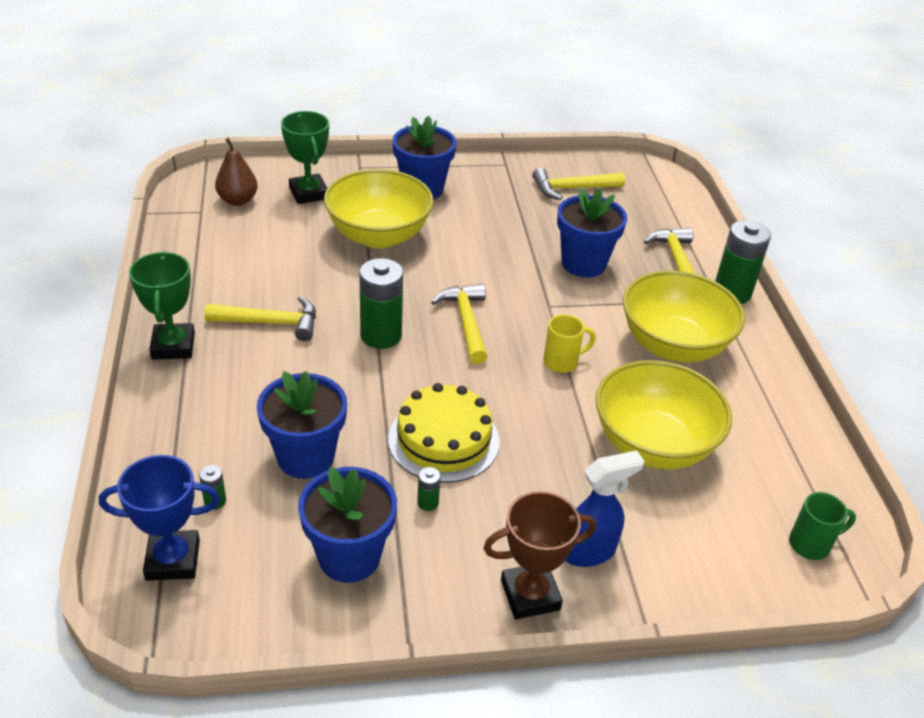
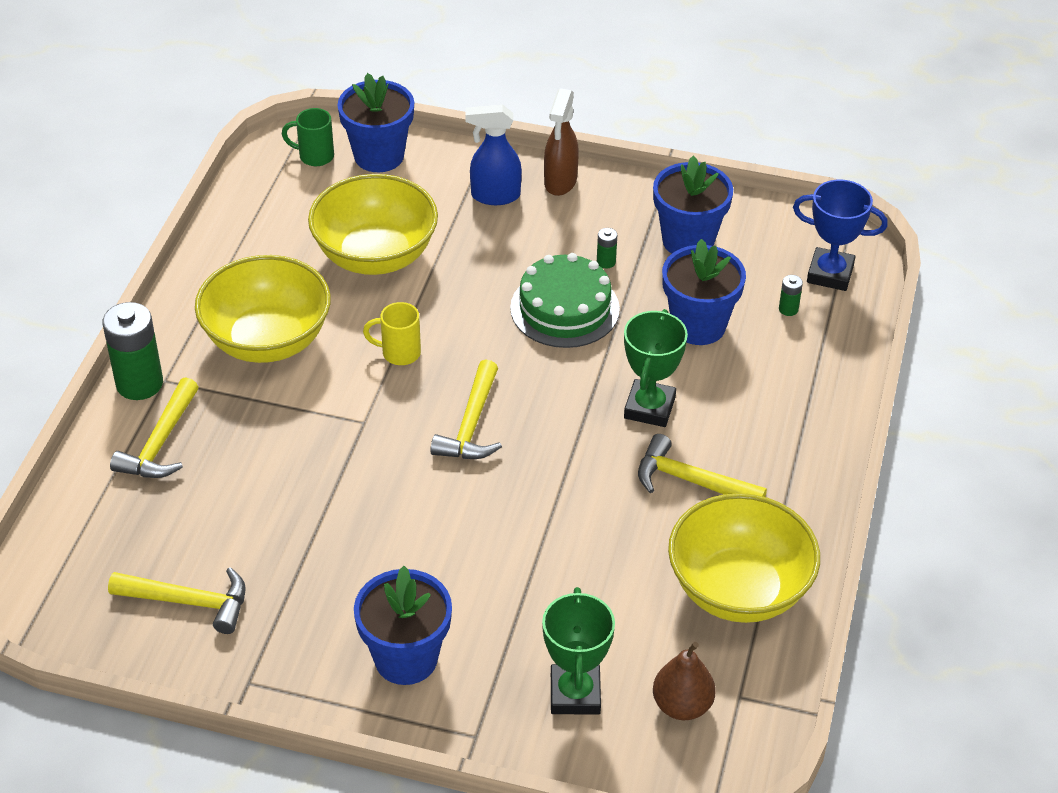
camera: 155 degrees left, 5 degrees up
(173, 346) = (805, 478): green trophy -> green trophy (649, 408)
(378, 235) = (511, 583): yellow bowl -> yellow bowl (738, 589)
(381, 335) = (574, 433): green battery -> none
(443, 440) = (565, 308): yellow cake -> green cake
(530, 595) = (560, 182): brown trophy -> brown spray bottle
(583, 263) = (278, 469): blue flower pot -> blue flower pot (379, 156)

